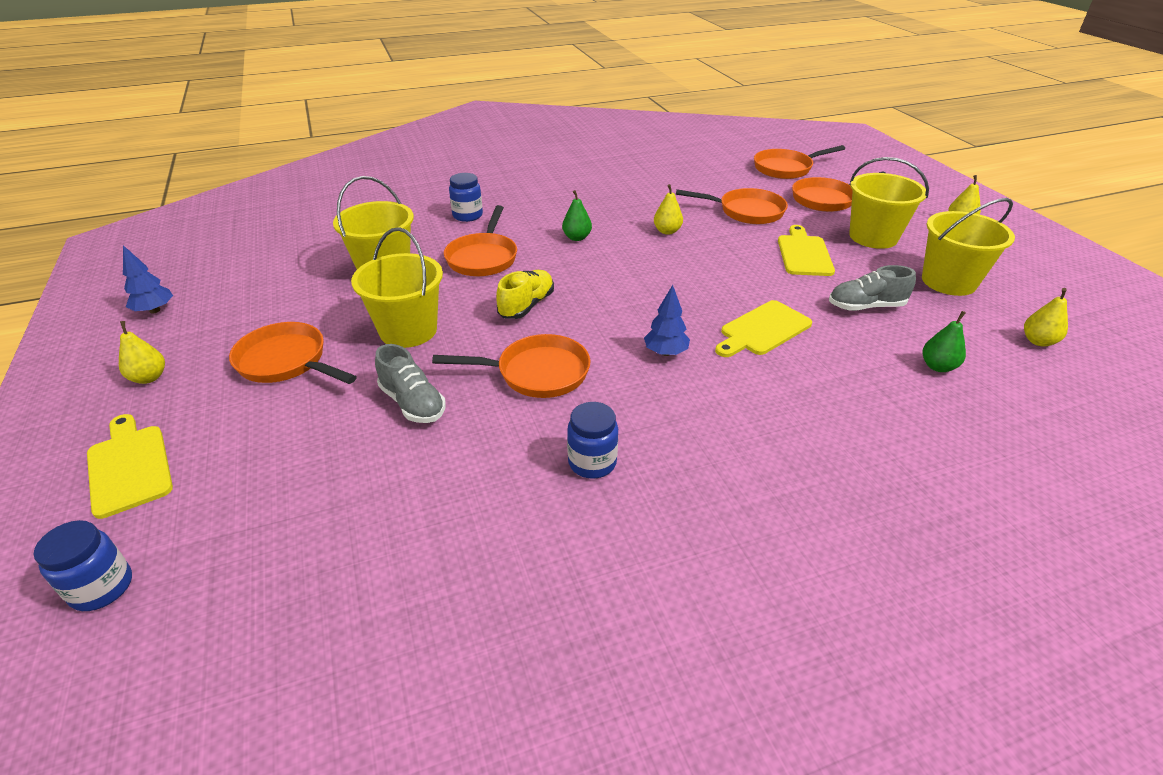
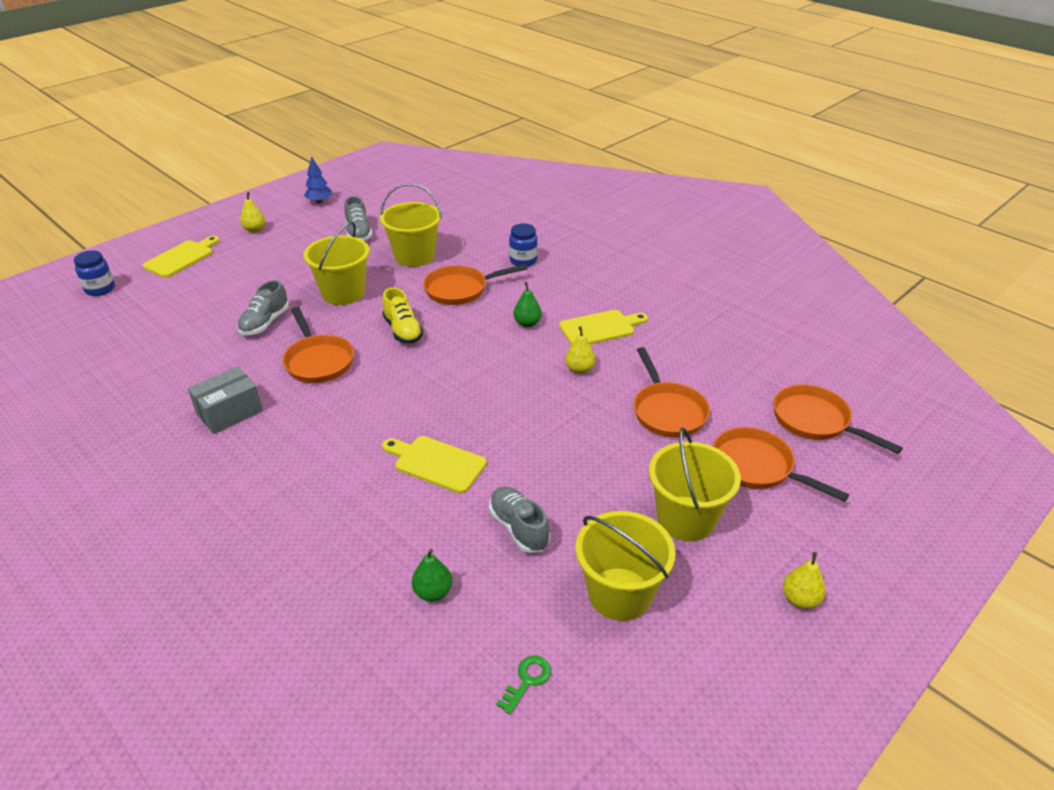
camera: 65 degrees right, 0 degrees up
(282, 296) = (358, 233): none -> grey shoe
(286, 362) = (288, 264): orange pan -> none
(526, 306) = (403, 331): yellow shoe -> yellow shoe turned 60 degrees clockwise
(592, 462) = (229, 412): blue jar -> grey box
(665, 352) = (373, 415): blue tree -> none
(804, 254) = (601, 468): yellow cutting board -> yellow cutting board (600, 328)
(1038, 341) = (527, 680): yellow pear -> green key

